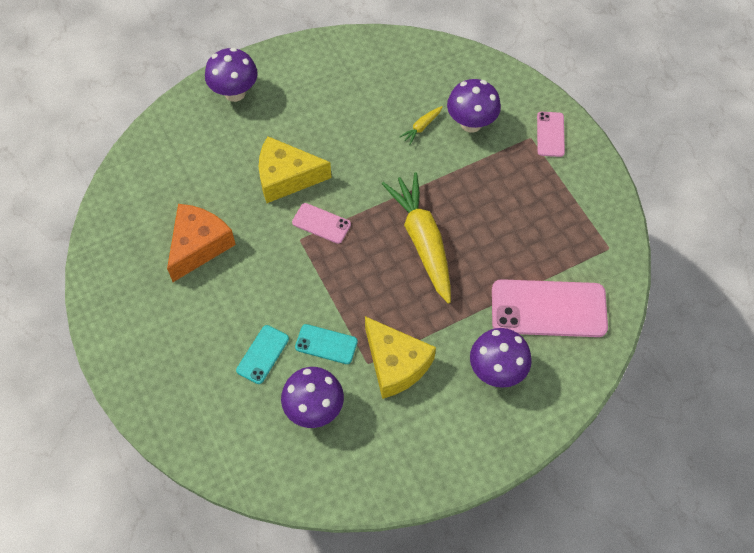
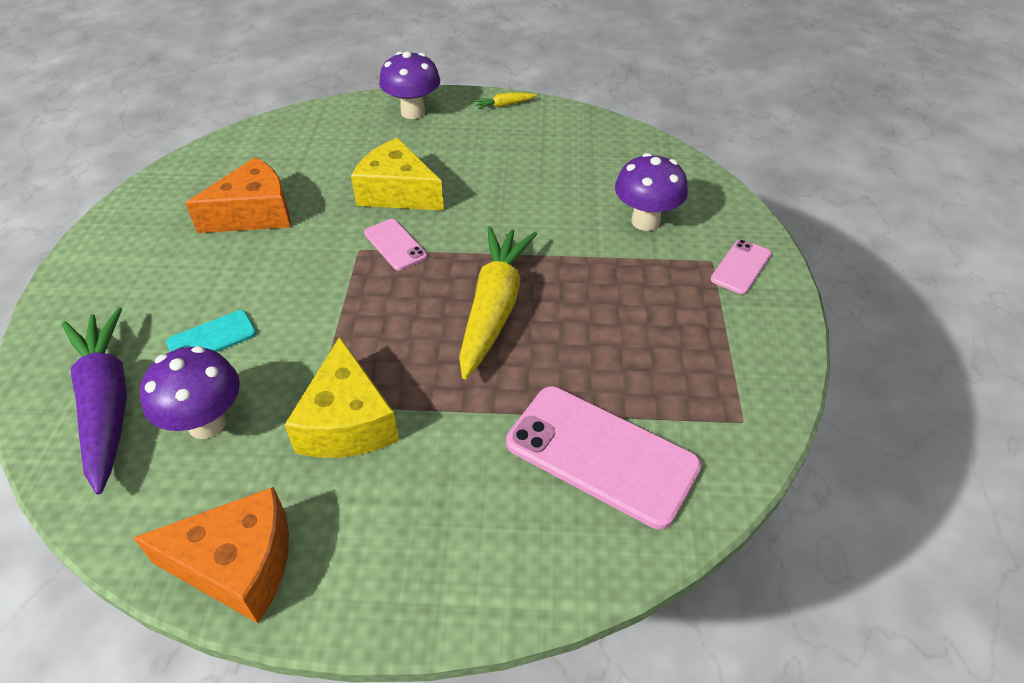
camera: 30 degrees right, 15 degrees down
(240, 431) = (107, 404): none -> purple carrot
(326, 344) = (288, 361): turquoise phone -> none
(406, 474) = (238, 565): none -> orange cheese
(422, 127) = (584, 204): yellow carrot -> yellow carrot (504, 105)
(496, 371) = (469, 497): purple mushroom -> none

